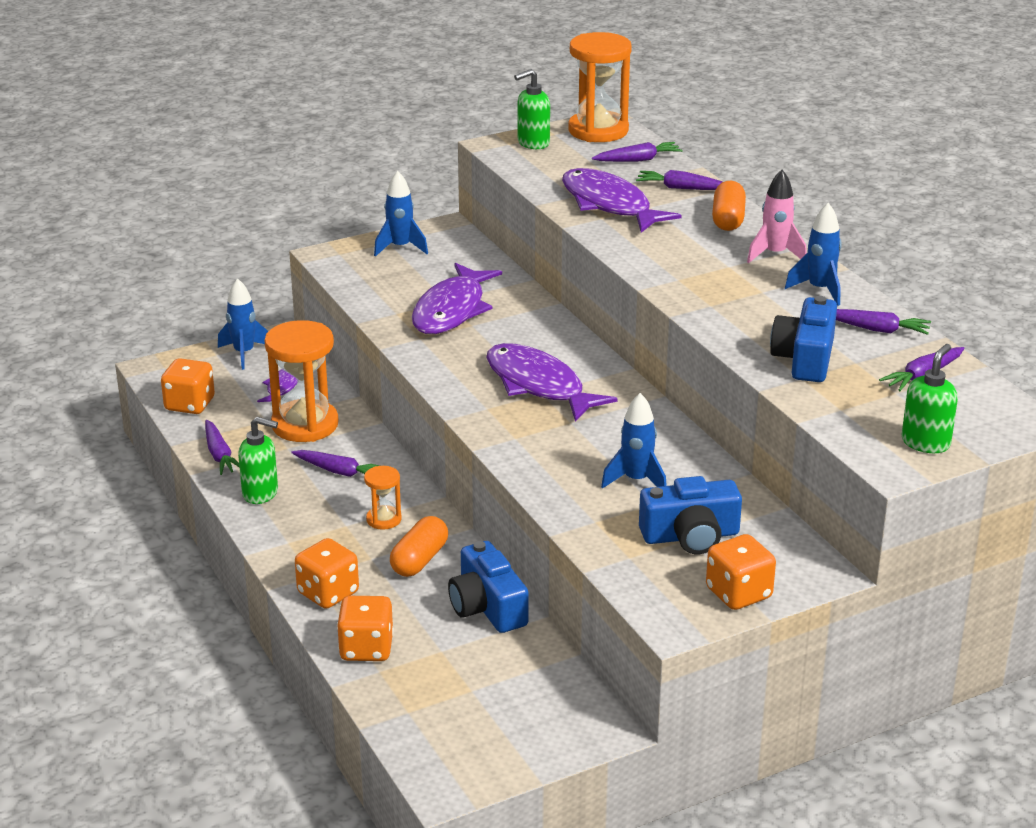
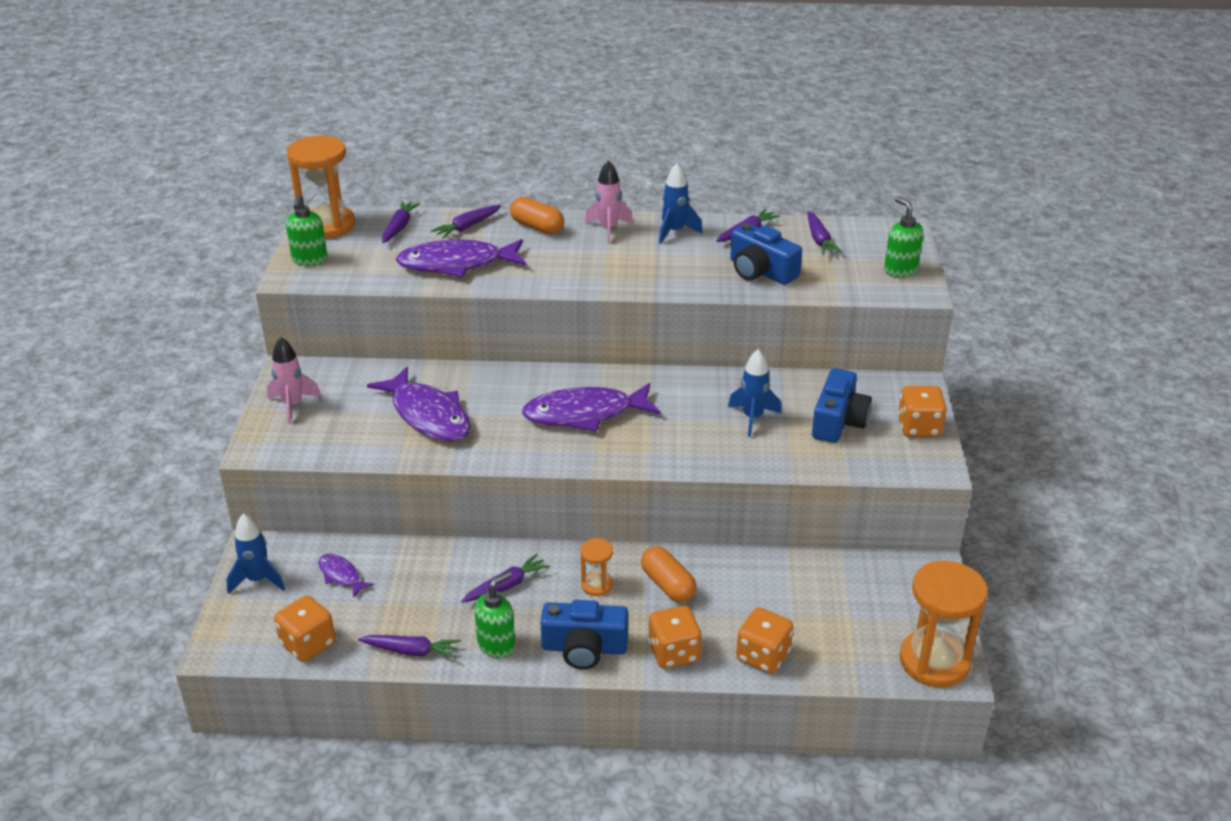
camera: 60 degrees left, 5 degrees up
(305, 424) = (415, 581): orange hourglass -> orange hourglass (934, 661)
(400, 248) = (293, 405): blue rocket -> pink rocket
(487, 607) = (754, 571): blue camera -> blue camera (584, 648)

